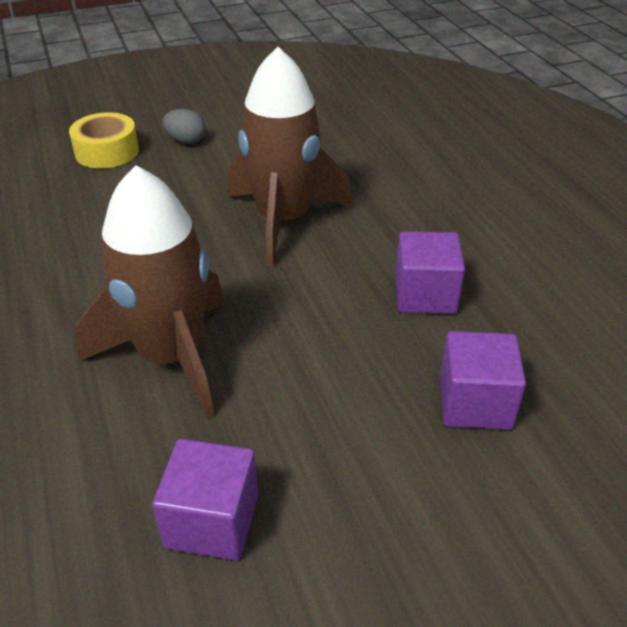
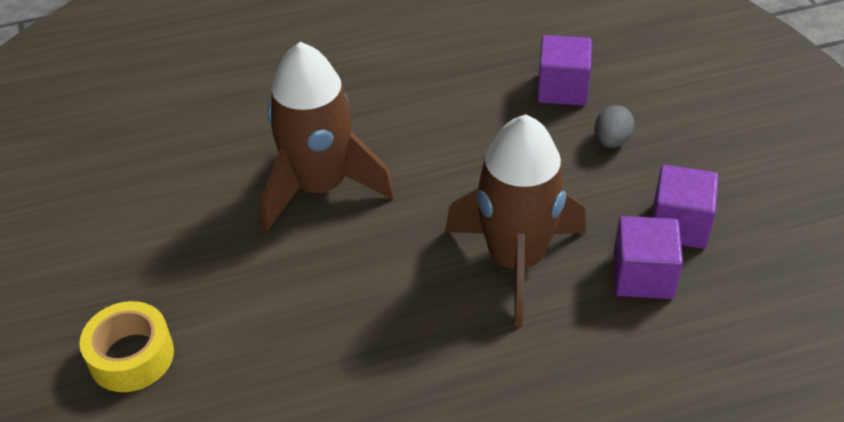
camera: 85 degrees left, 5 degrees up
(186, 141) = (129, 276): grey egg -> grey egg (611, 141)
(425, 295) = (442, 101): purple cube -> purple cube (643, 276)

